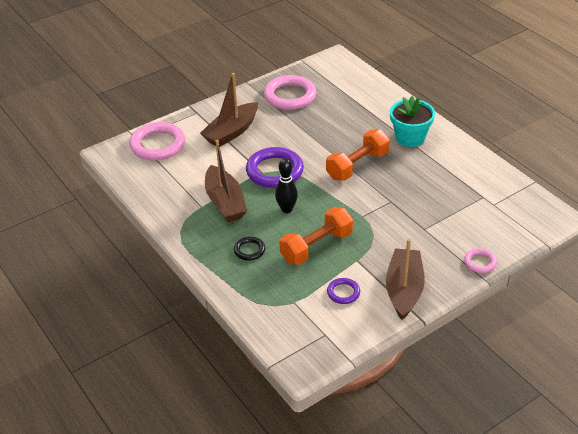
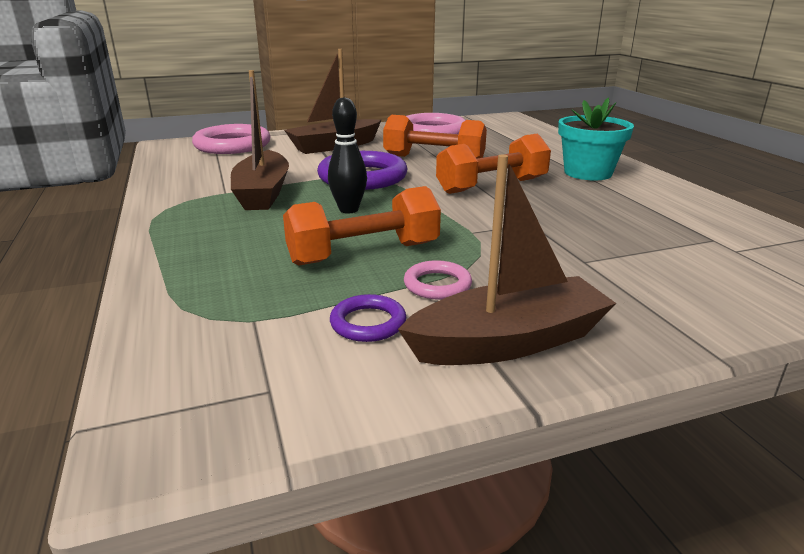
camera: 15 degrees right, 15 degrees down
(249, 250) = (245, 241): black ring -> none
(308, 138) = (434, 159): none -> orange dumbbell
(404, 290) = (508, 342): brown boat -> brown boat turned 45 degrees clockwise
(480, 262) = (707, 326): pink ring -> pink ring (437, 285)

